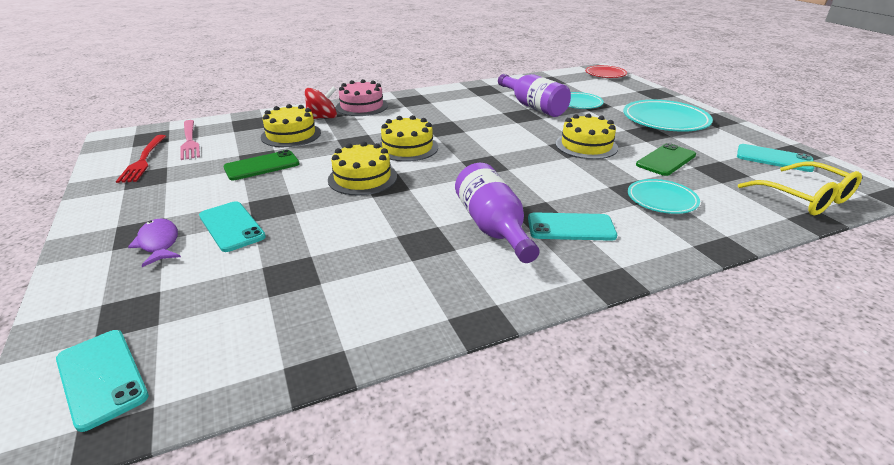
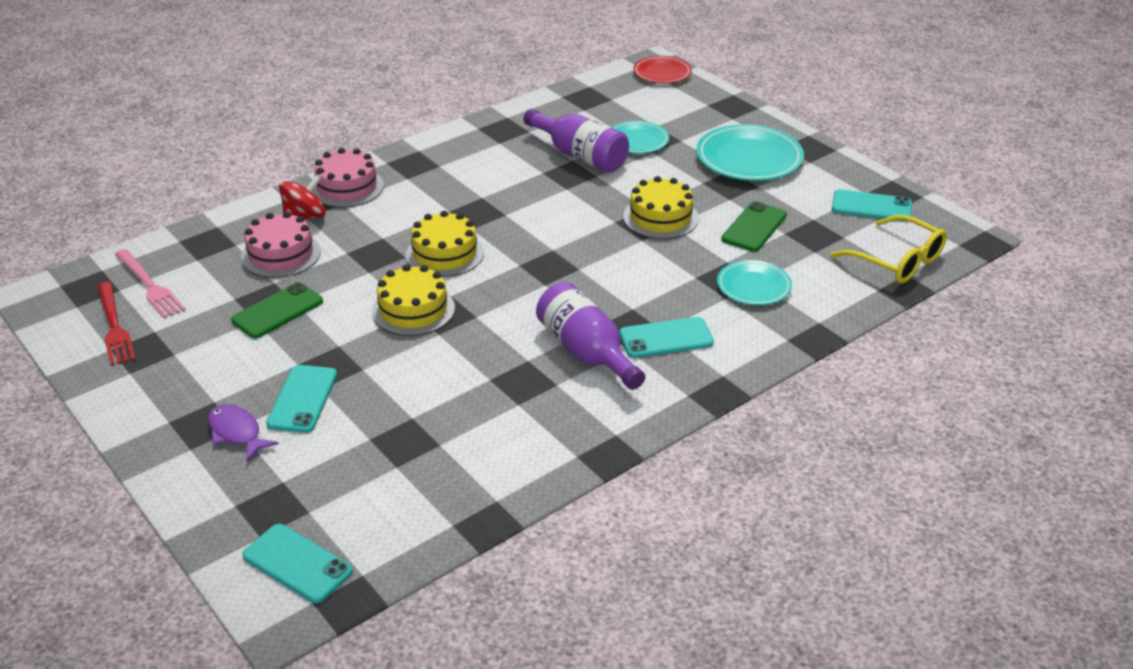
camera: 15 degrees left, 5 degrees up
(232, 226) = (302, 399): turquoise phone -> turquoise phone turned 60 degrees clockwise
(291, 135) = (281, 254): yellow cake -> pink cake

